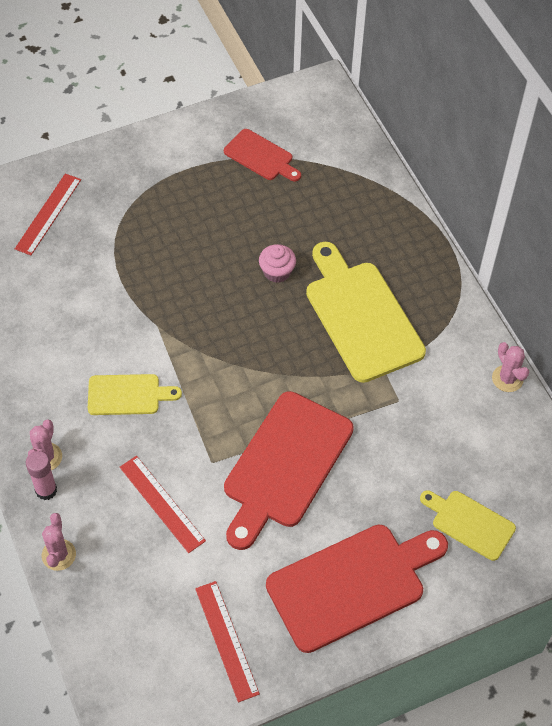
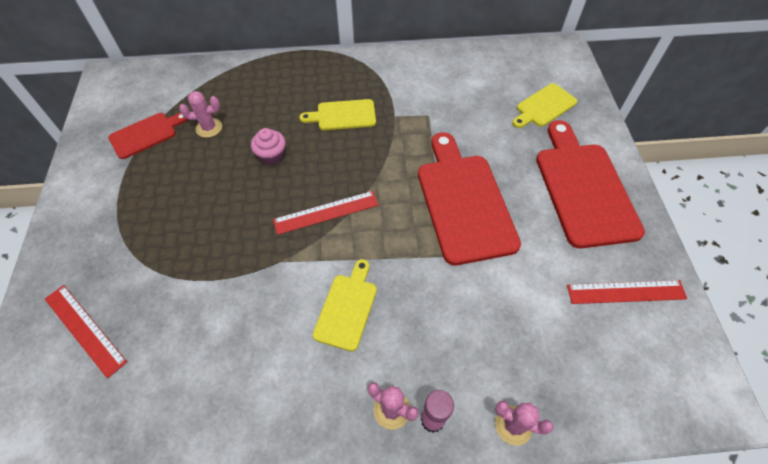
camera: 70 degrees left, 0 degrees up
(162, 503) = (477, 309): red ruler -> red ruler (326, 212)
(285, 465) = (464, 202): red cutting board -> red cutting board turned 150 degrees counterclockwise
(361, 316) = (343, 115): yellow cutting board -> yellow cutting board, size x0.54
(507, 379) = (432, 54): pink cactus -> pink cactus (209, 128)

